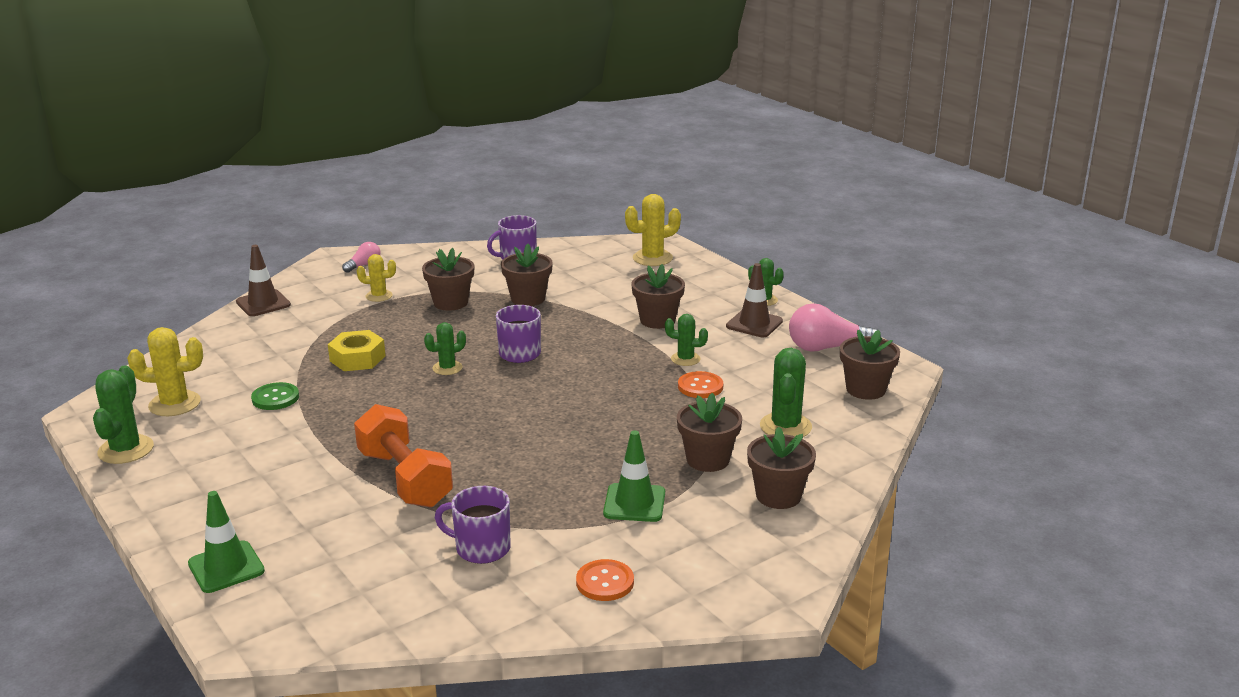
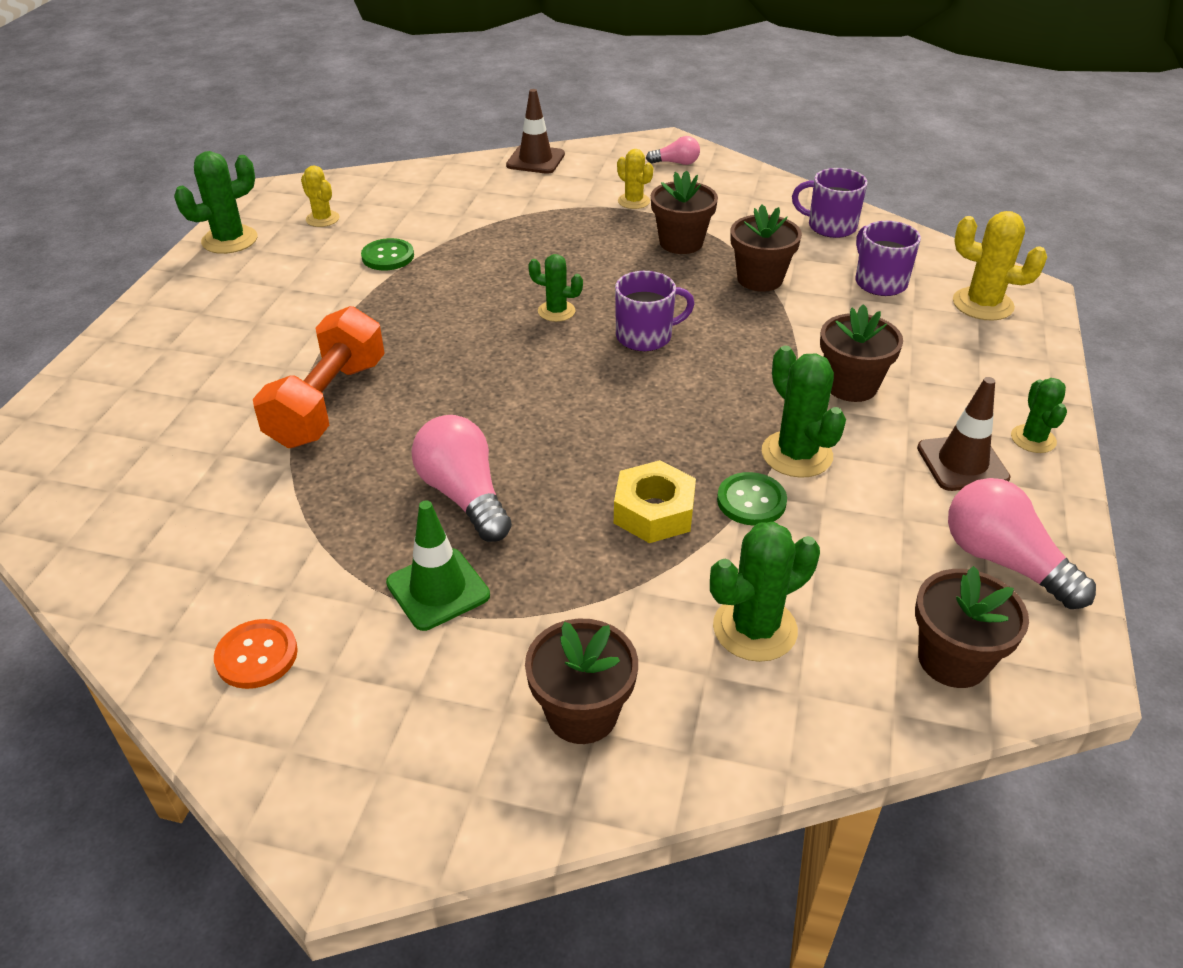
camera: 50 degrees right, 15 degrees up
(174, 404) = (322, 219): yellow cactus -> yellow cactus, size x0.63
(226, 567) = (94, 391): green traffic cone -> none
(357, 358) = (507, 255): yellow nut -> yellow nut (654, 511)
(481, 548) = (248, 524): purple mug -> purple mug (879, 282)
(569, 465) = (464, 495): none -> pink light bulb
(685, 359) = (796, 454): green cactus -> green cactus, size x1.60
(700, 386) = (751, 501): orange button -> green button
(708, 460) = (595, 599): brown flower pot -> none

